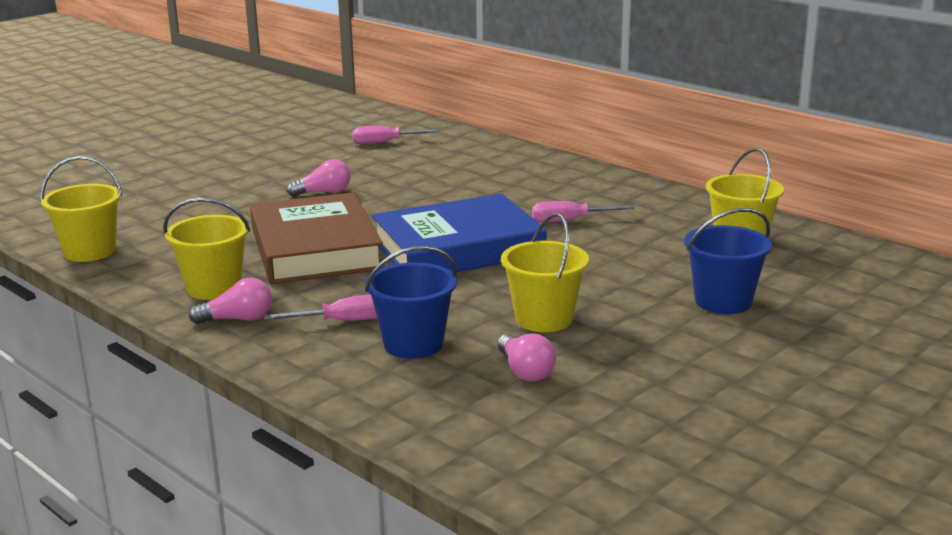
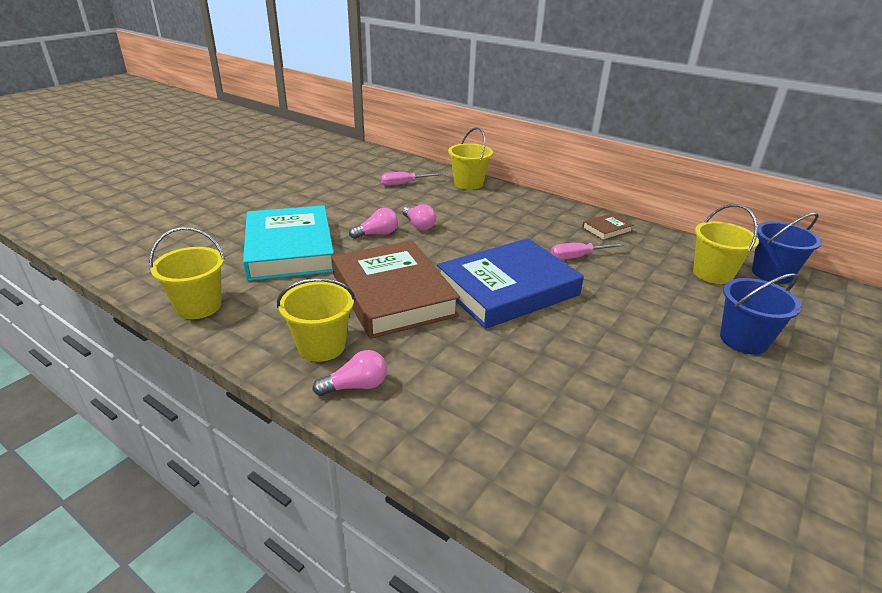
camera: 10 degrees left, 10 degrees up
(210, 205) = (290, 249): none -> turquoise book
(344, 321) = (452, 383): pink screwdriver -> none
(413, 344) = (525, 409): blue bucket -> blue bucket (772, 273)
(525, 371) = (638, 439): pink light bulb -> pink light bulb (419, 225)
(544, 319) = (617, 369): yellow bucket -> yellow bucket (468, 183)
(630, 195) = (606, 230): none -> brown book

